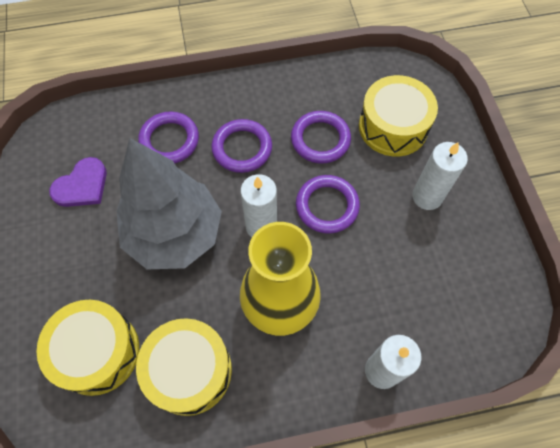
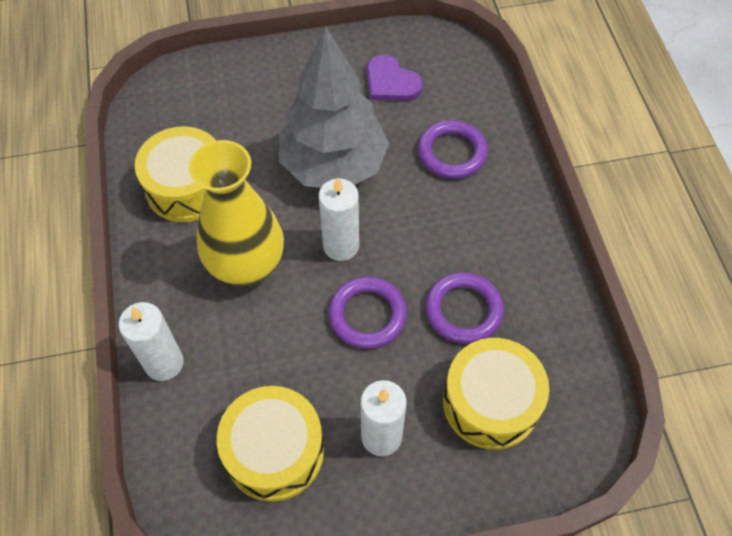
camera: 90 degrees right, 5 degrees down
(97, 352) = (214, 114): yellow drum -> yellow drum (274, 451)
(242, 148) = (445, 224): purple ring -> none

